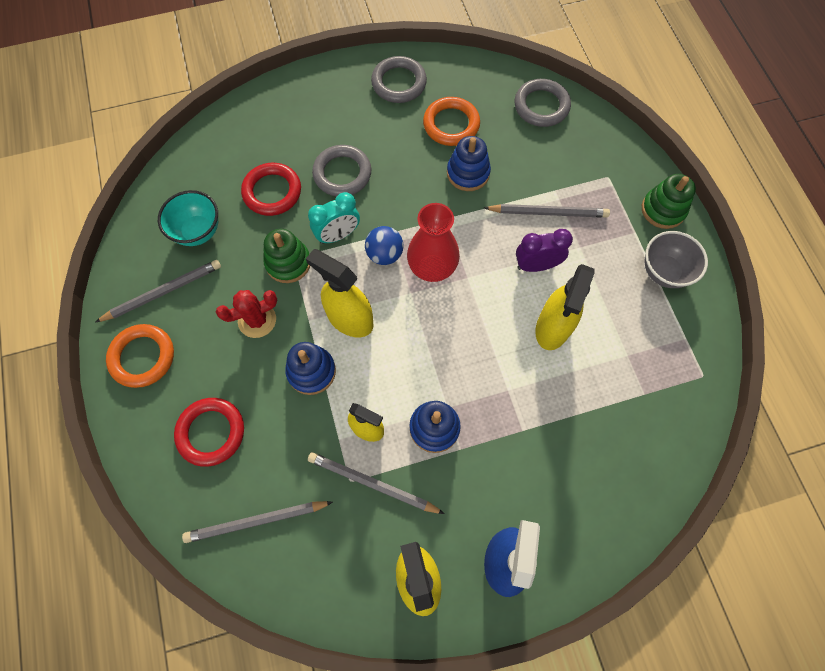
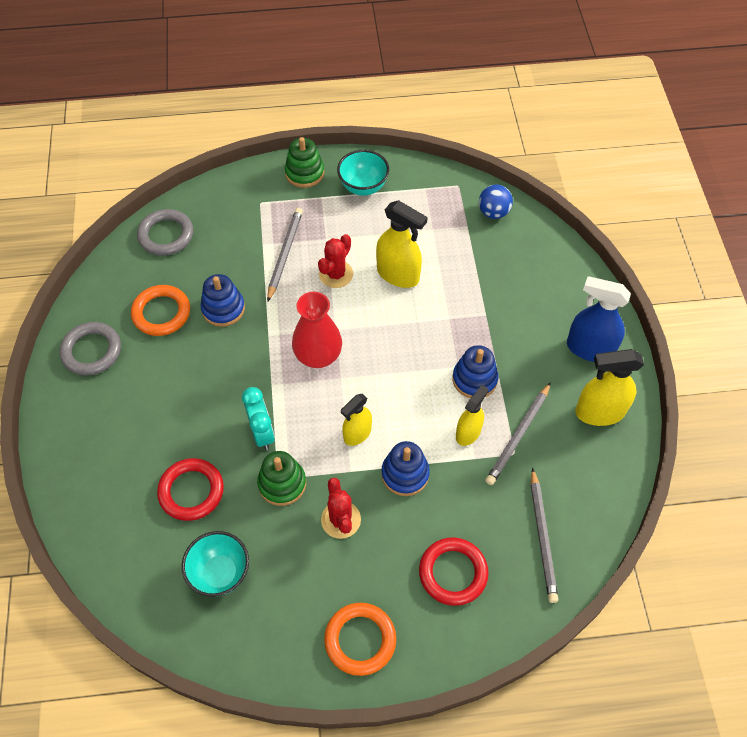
camera: 80 degrees left, 10 degrees down
(163, 292) = (287, 615): grey pencil -> none
(342, 173) = (189, 420): grey ring -> none
(350, 319) = (357, 434): yellow spray bottle -> yellow spray bottle, size x0.64
(384, 254) = (294, 394): blue ball -> blue ball (493, 212)
(536, 265) = (336, 274): purple clock -> red cactus
(664, 272) = (363, 187): grey bowl -> turquoise bowl

